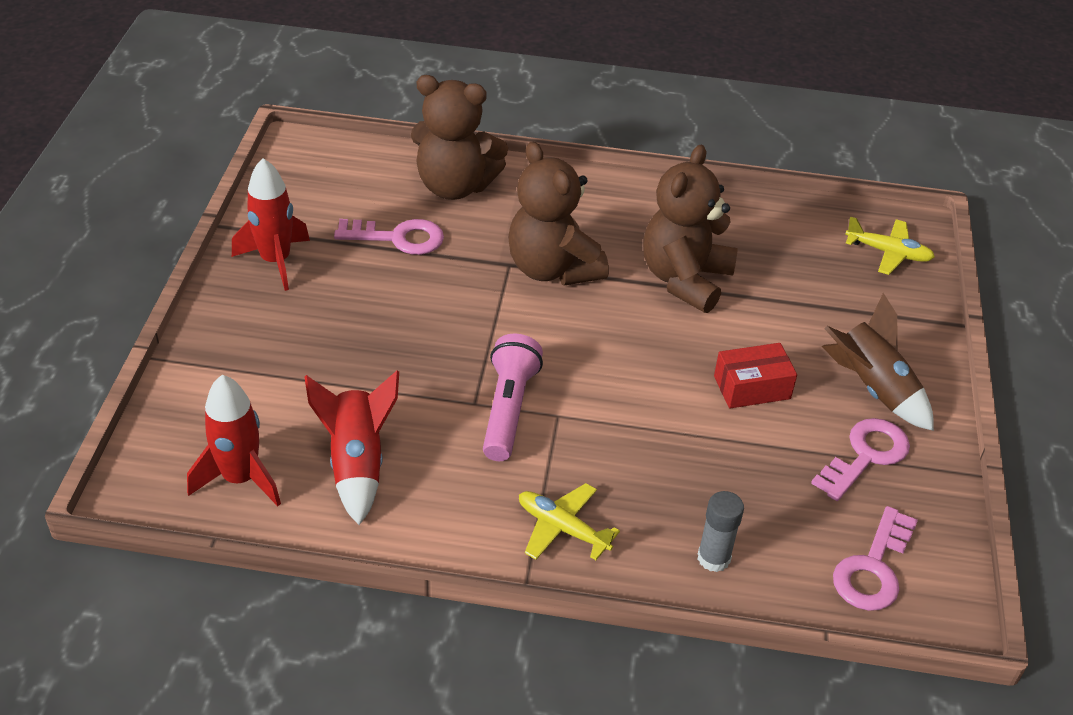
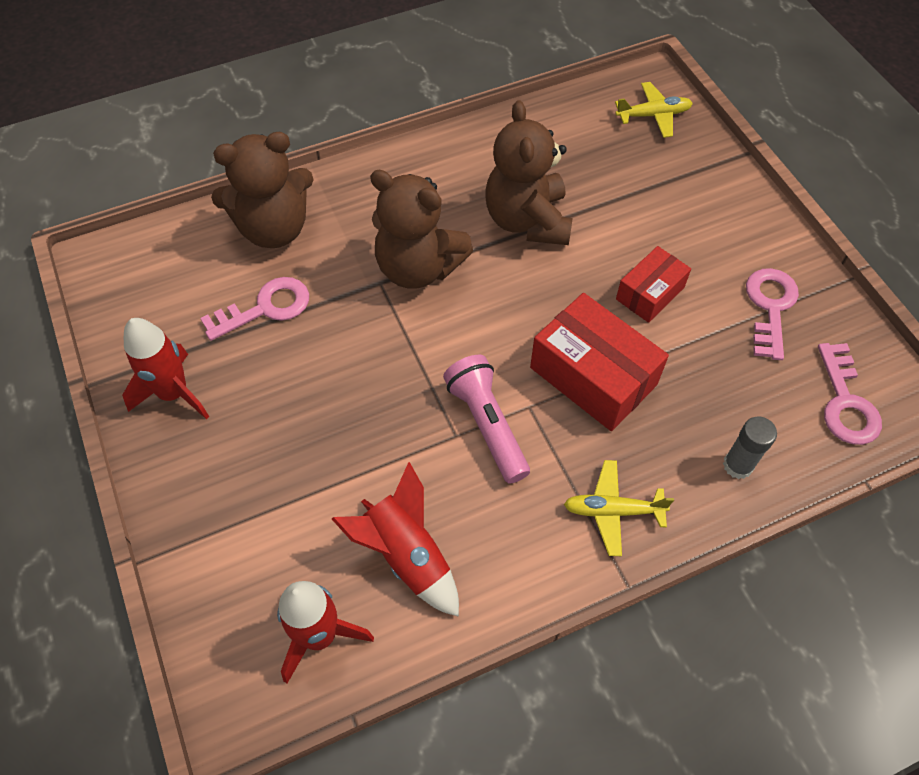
camera: 30 degrees left, 15 degrees up
(637, 422) = (593, 376): none -> red box
(872, 388) = (731, 244): brown rocket -> none

